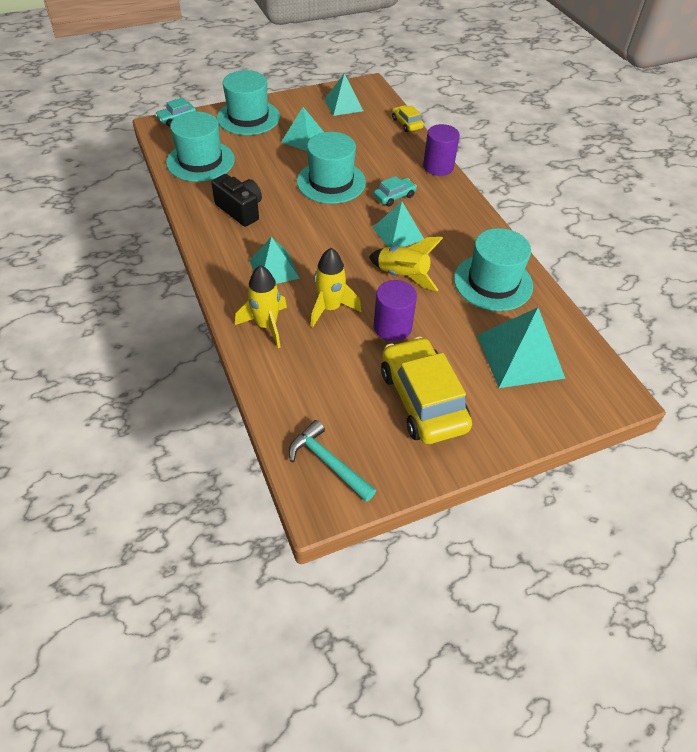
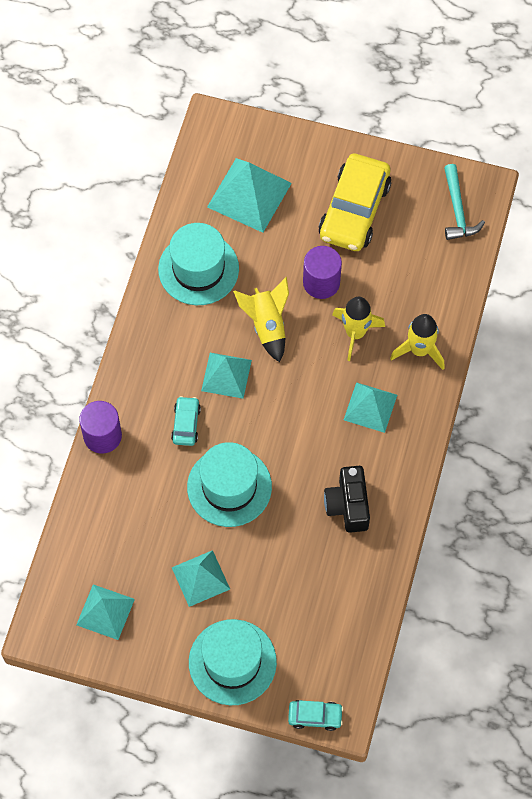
camera: 140 degrees left, 15 degrees up
(200, 161) = (338, 613): turquoise hat -> none
(394, 196) = (186, 424): turquoise car -> turquoise car turned 90 degrees clockwise
(406, 123) = (67, 527): yellow car -> none

